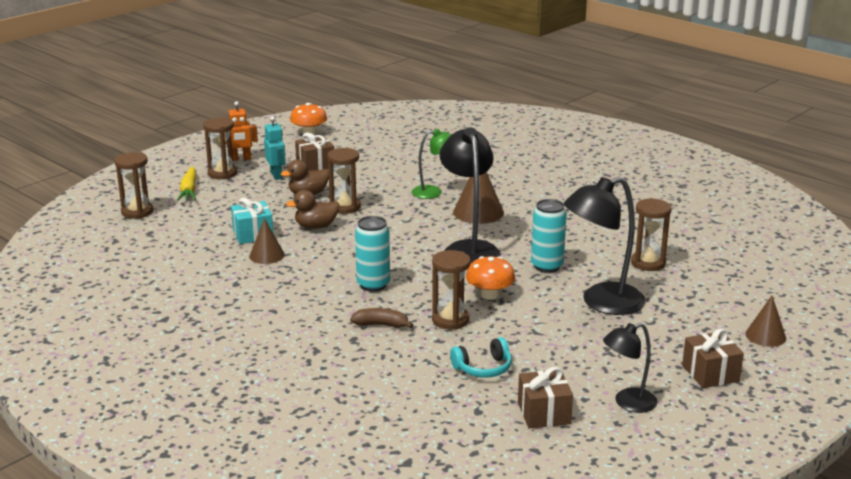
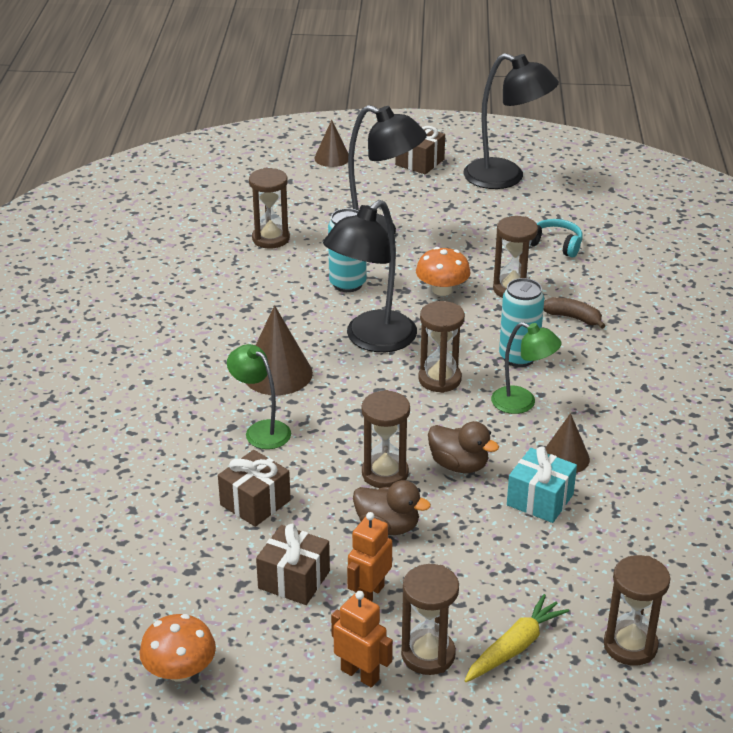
camera: 130 degrees left, 10 degrees up
(276, 175) = (369, 594): turquoise robot -> orange robot
(330, 265) = (522, 403): none -> green lamp
(381, 325) = (573, 318): brown banana -> brown banana turned 150 degrees clockwise
(395, 252) = (439, 379): none -> brown hourglass
(544, 413) = (568, 201): brown gift -> brown gift (255, 502)
(627, 403) = (505, 178): black lamp -> black lamp, size x1.70

